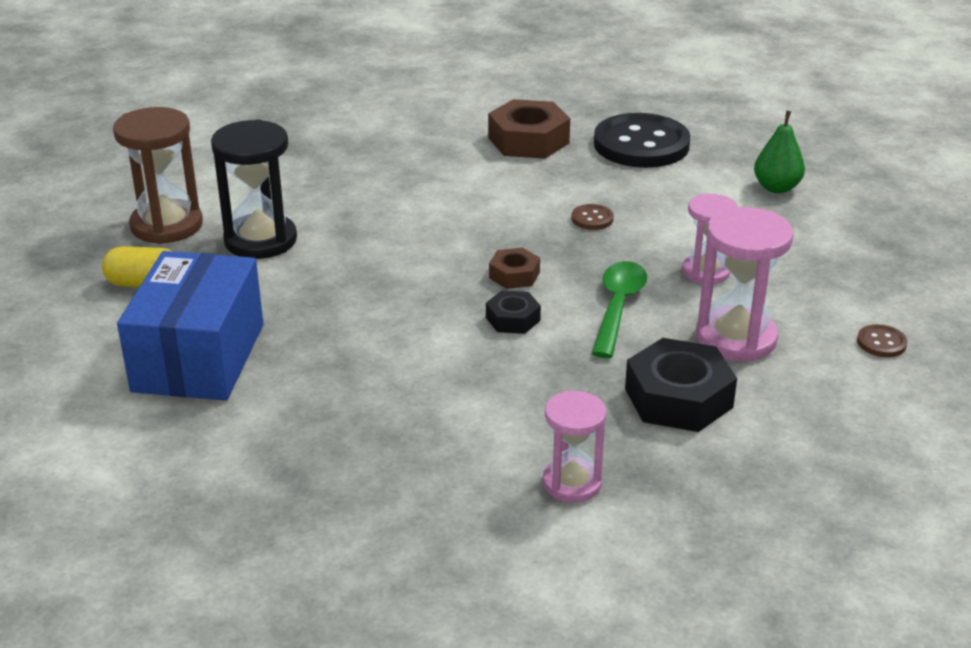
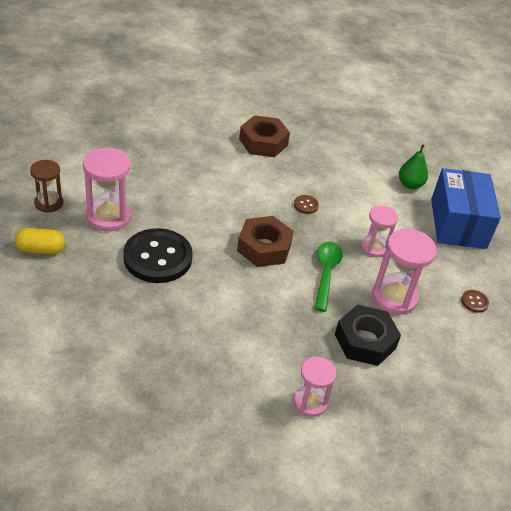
camera: 10 degrees left, 10 degrees up
(167, 225) = (49, 203): brown hourglass -> brown hourglass, size x0.64
(199, 357) = (82, 308): blue box -> blue box (458, 223)
(260, 240) = (109, 216): black hourglass -> pink hourglass
(513, 319) = (266, 281): black nut -> none
(514, 275) = (264, 247): brown nut -> brown nut, size x1.84
(641, 144) = (330, 148): black button -> black button (158, 257)

